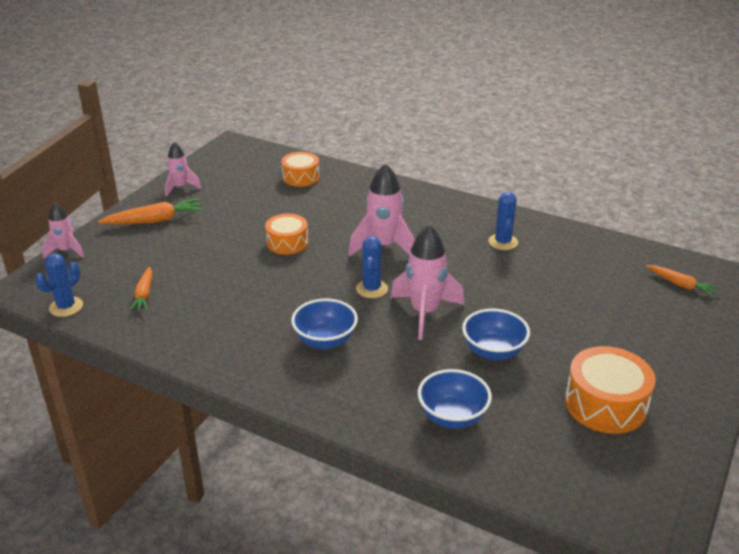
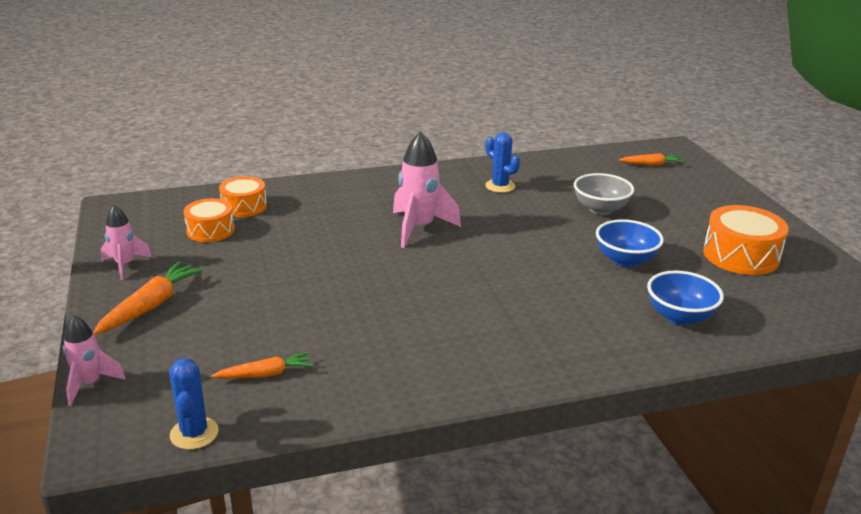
camera: 45 degrees left, 5 degrees down
(144, 294) = (266, 374): orange carrot -> orange carrot turned 60 degrees counterclockwise
(287, 242) = (329, 262): orange drum -> orange drum (210, 230)
(325, 340) = (501, 318): blue bowl -> none
(371, 289) = (466, 262): blue cactus -> none
(425, 313) = (535, 259): pink rocket -> none
(552, 301) = (600, 209): none -> grey bowl

